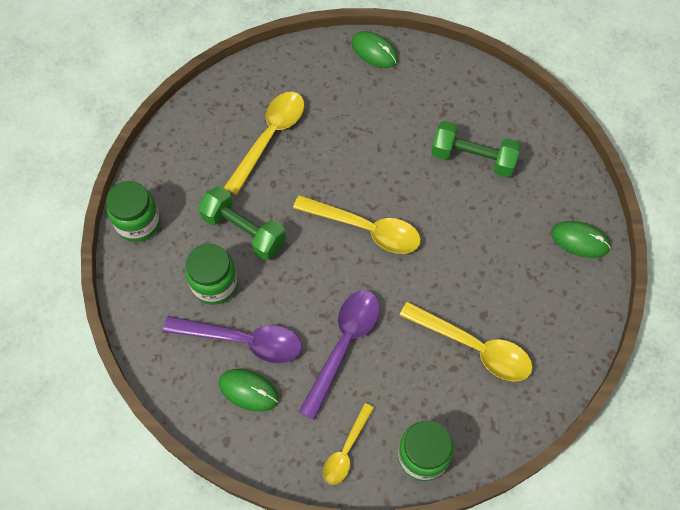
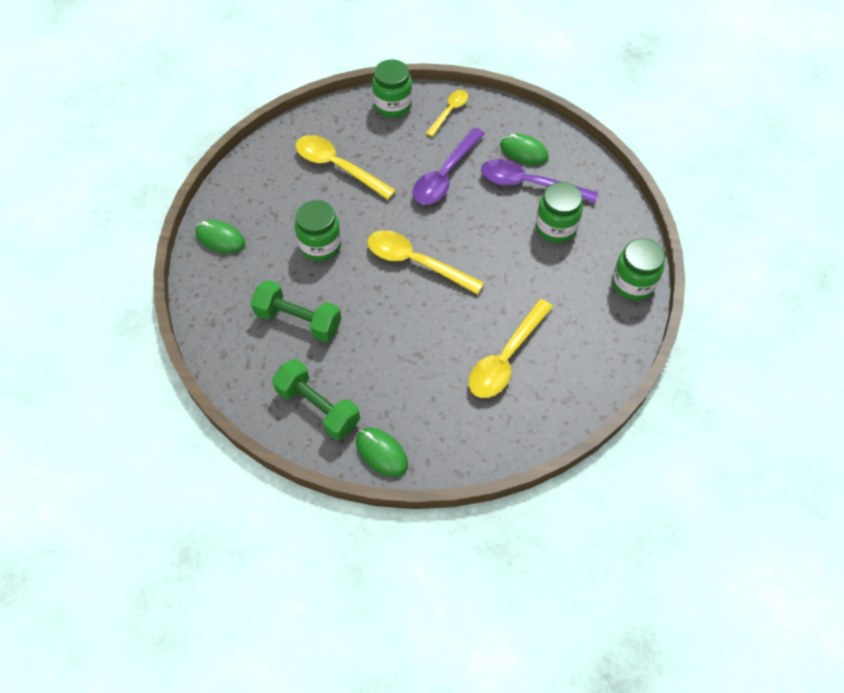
camera: 175 degrees left, 5 degrees down
(244, 231) = (531, 269): green dumbbell -> green dumbbell (318, 407)
(470, 241) = (320, 245): none -> green jar

